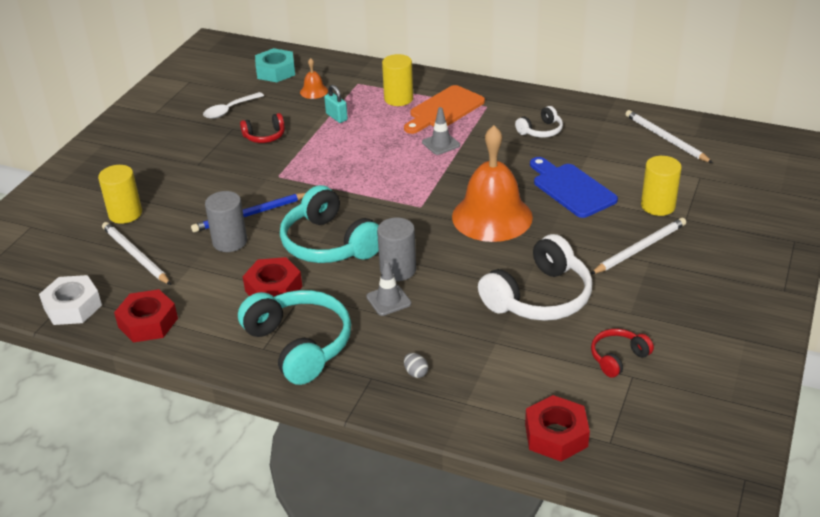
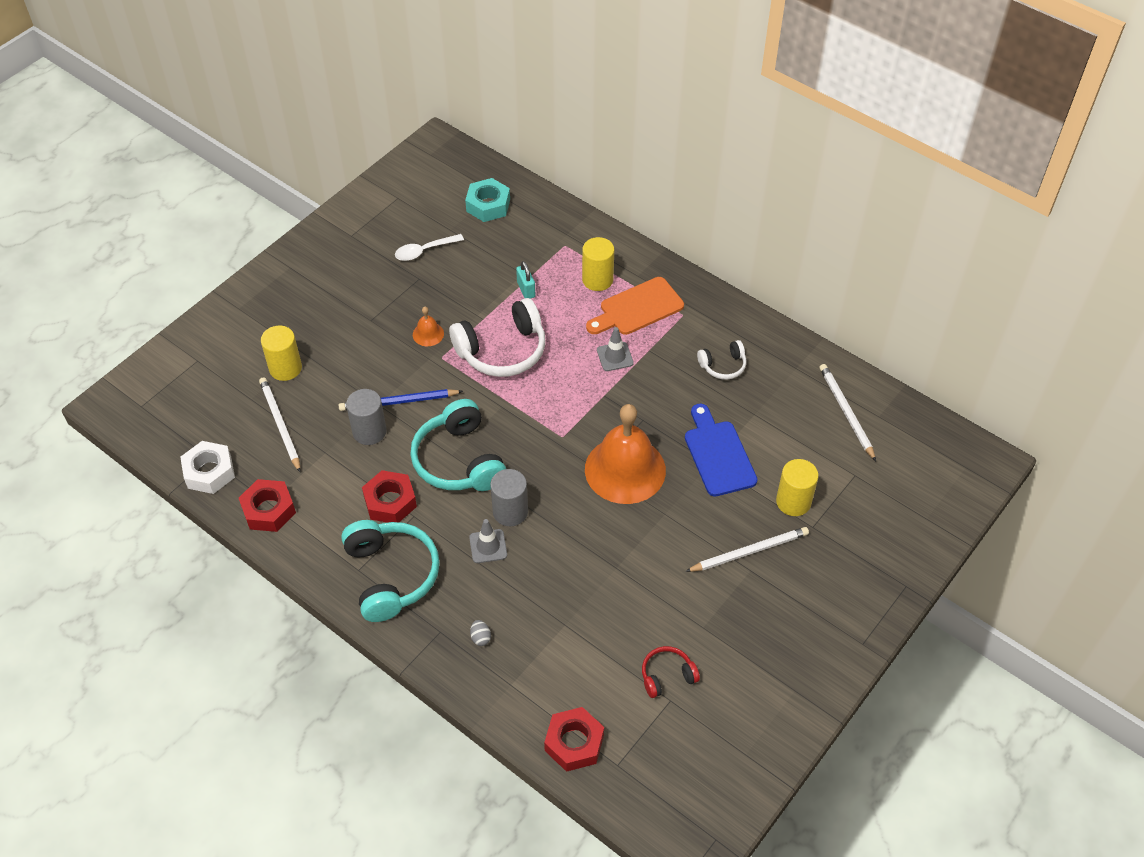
camera: 15 degrees right, 15 degrees up
(265, 136) = (446, 298): red headphones -> none
(314, 91) = (516, 245): orange bell -> orange bell (428, 334)
(539, 297) = (627, 583): white headphones -> white headphones (502, 350)

